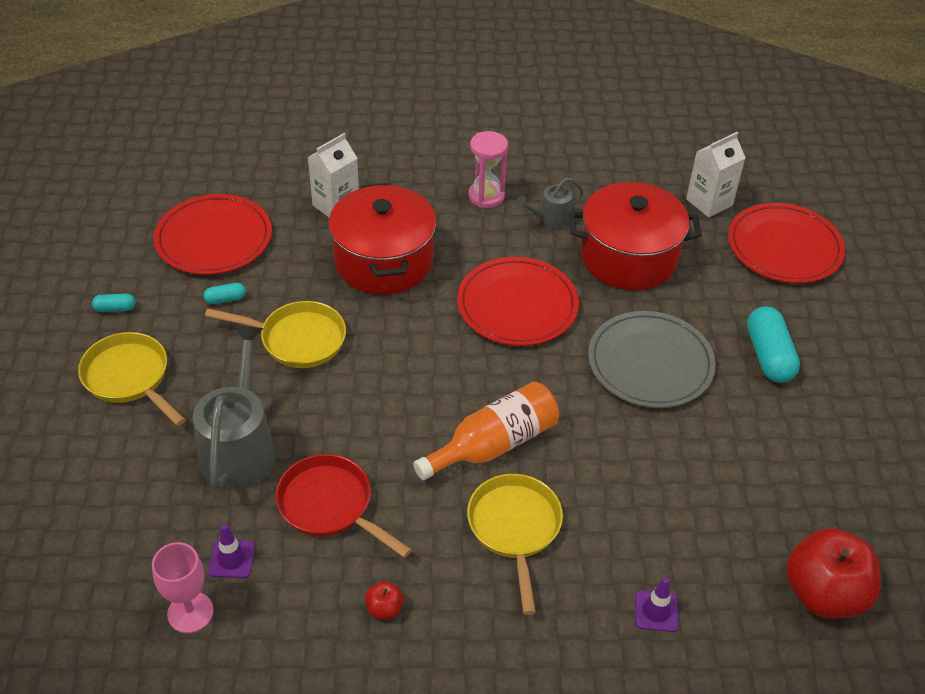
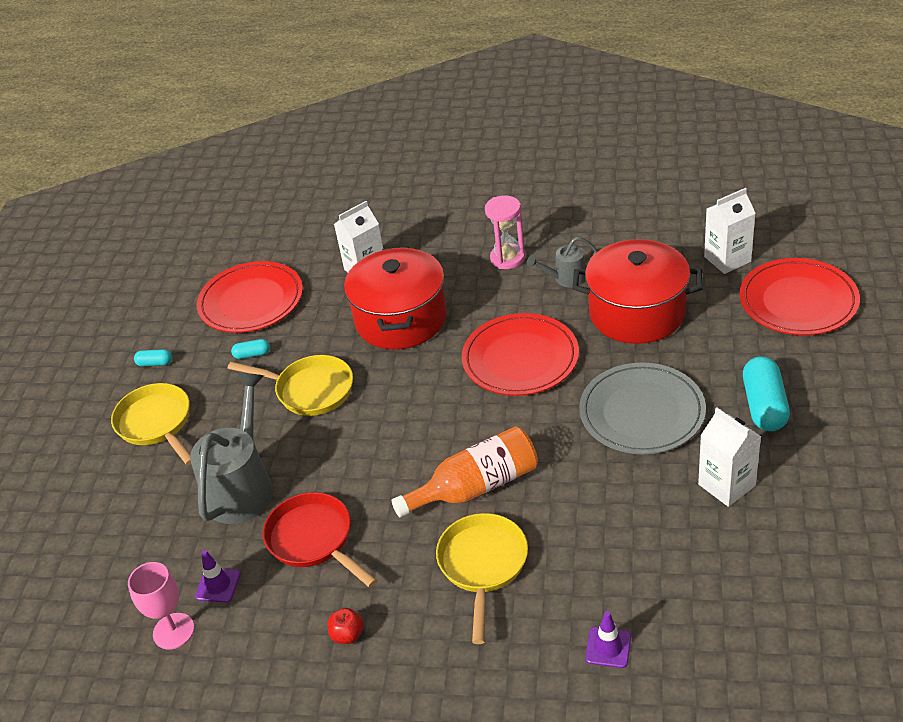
camera: 15 degrees right, 5 degrees down
(745, 438) = (726, 485): none -> white carton
(823, 594) = (783, 637): red apple -> none

